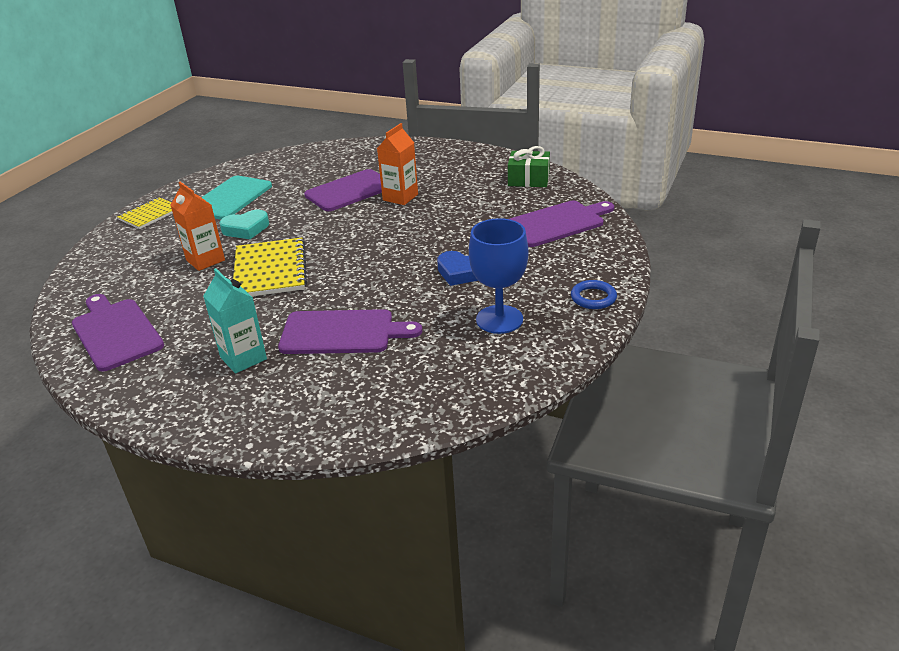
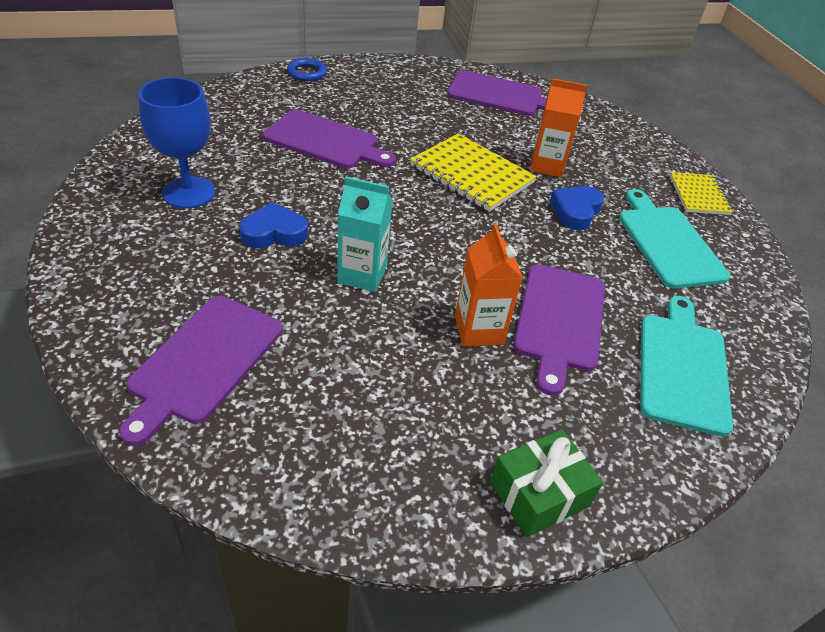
camera: 135 degrees right, 10 degrees up
(243, 358) = (377, 105): turquoise carton -> turquoise carton (362, 274)
(246, 229) = (575, 211): turquoise heart -> blue heart
(327, 162) = (682, 367): none -> turquoise cutting board
(342, 332) = (325, 141): purple cutting board -> purple cutting board turned 120 degrees counterclockwise
(528, 179) = (323, 466): green gift -> green gift (539, 494)
(593, 298) = (94, 248): blue ring -> blue ring (307, 73)

